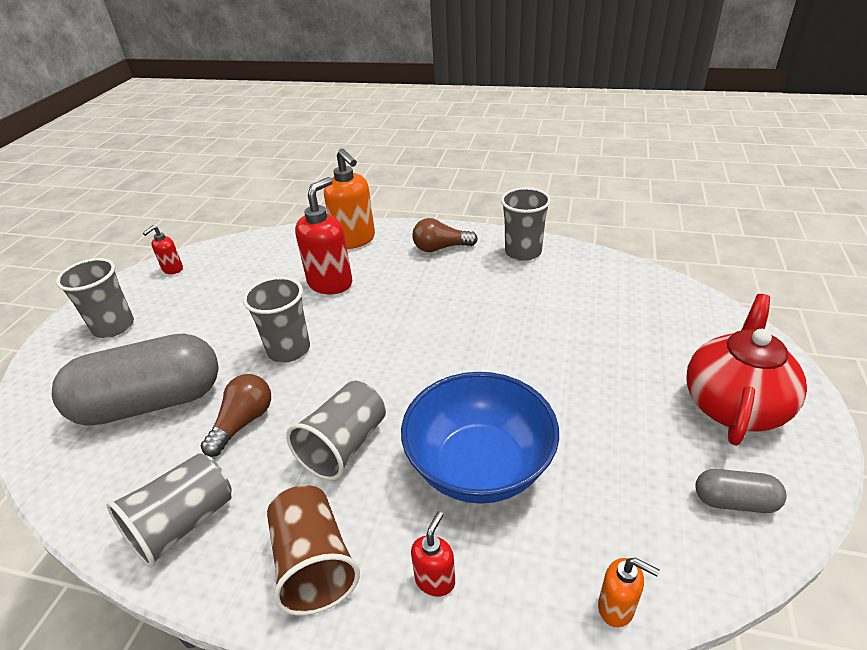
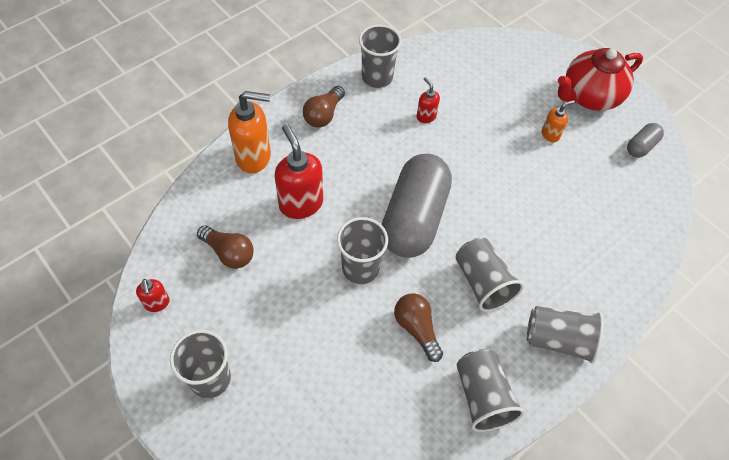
camera: 60 degrees left, 20 degrees up
(151, 403) = (345, 380): grey capsule -> grey capsule (414, 218)
(246, 275) = (229, 253): none -> brown light bulb
(314, 563) = (558, 340): brown cup -> grey cup
(435, 580) = (604, 290): red soap dispenser -> red soap dispenser (426, 116)
(479, 466) = (548, 227): blue bowl -> none
(616, 607) = (662, 230): orange soap dispenser -> orange soap dispenser (550, 134)
(734, 405) = (589, 97): red teapot -> red teapot turned 90 degrees counterclockwise

